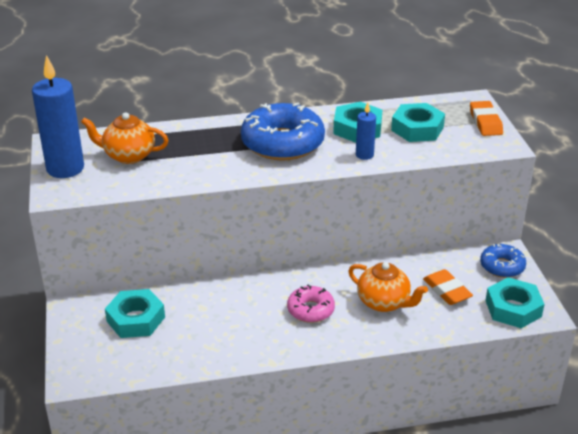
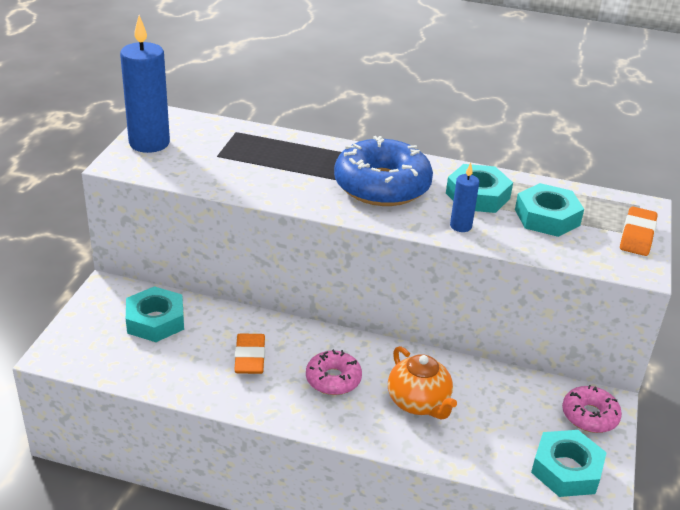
camera: 25 degrees right, 0 degrees up
(128, 156) = (217, 149): orange teapot -> none
(447, 291) = (501, 418): orange eraser -> orange eraser (250, 358)
(502, 266) = (589, 416): blue donut -> pink donut

